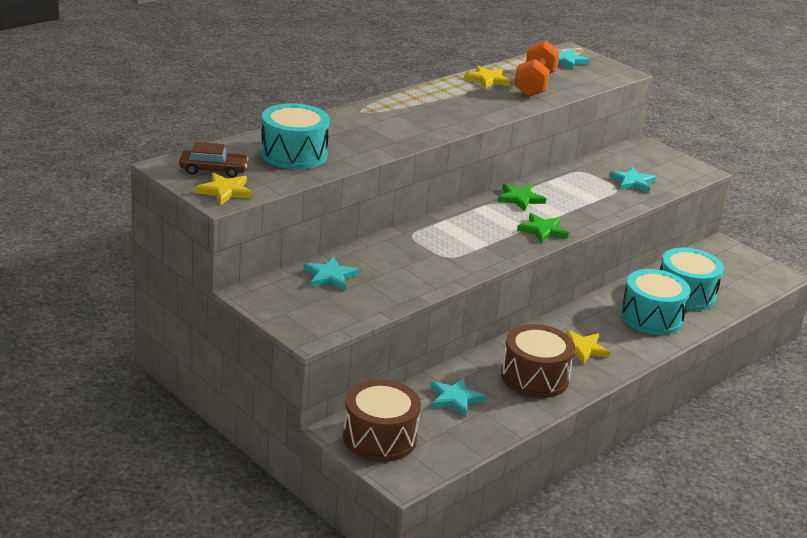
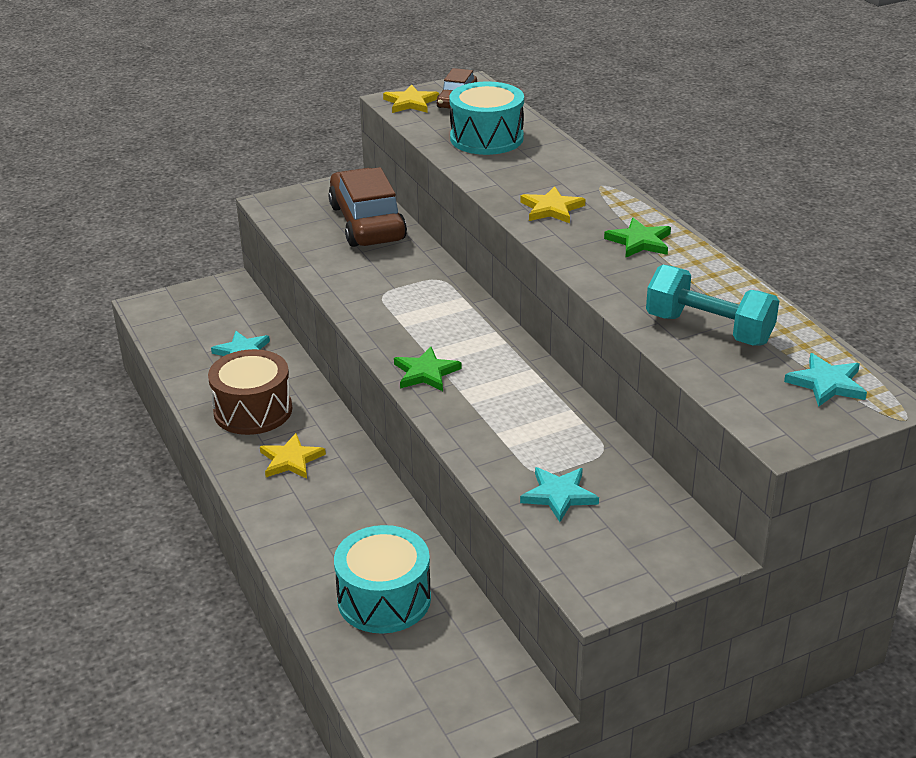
camera: 110 degrees right, 5 degrees up
(330, 276) = (367, 223): turquoise star -> brown car
(379, 438) = (208, 302): brown drum -> none
(487, 79) = (724, 291): yellow star -> yellow star (551, 209)
(520, 199) = (518, 373): green star -> green star (639, 241)
(534, 84) = (708, 329): orange dumbbell -> turquoise dumbbell
(651, 317) = (336, 542): turquoise drum -> none

